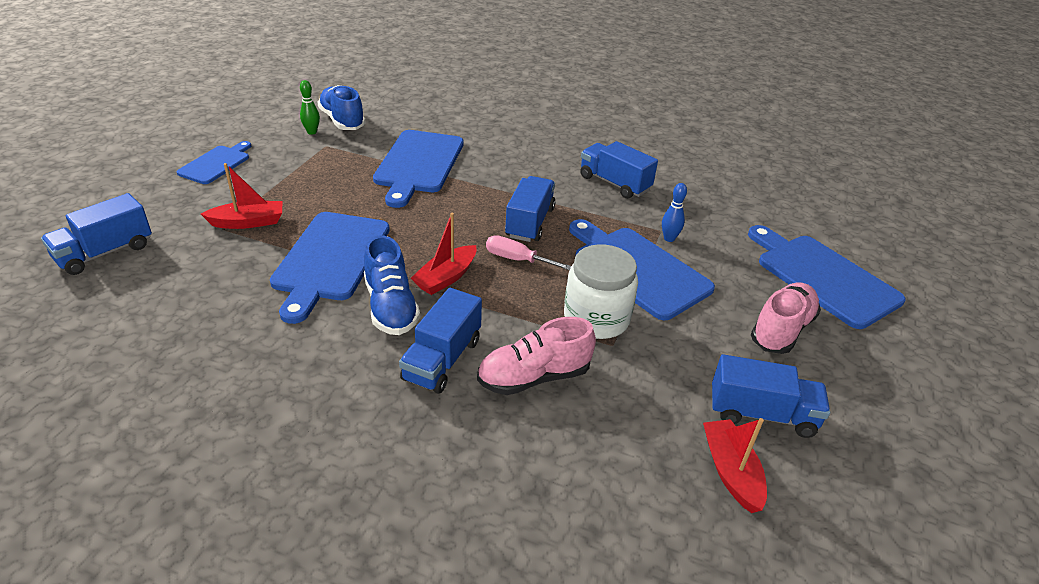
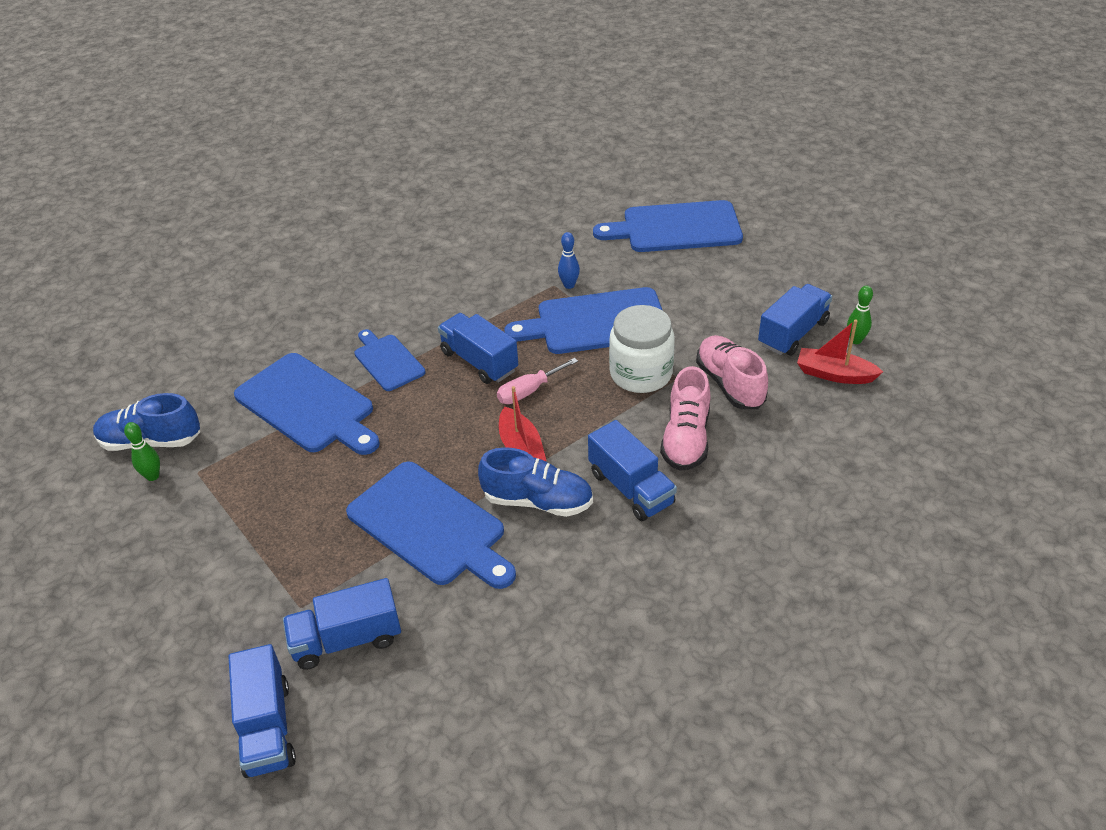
camera: 55 degrees left, 5 degrees up
(216, 164) = (148, 585): blue cutting board -> blue cutting board (387, 361)
(248, 222) = (307, 580): red boat -> none
(614, 183) = (461, 281): blue truck -> blue truck (347, 639)
(781, 330) = (718, 280): pink shoe -> pink shoe (730, 384)
(807, 475) = (855, 340): none -> green bowling pin

